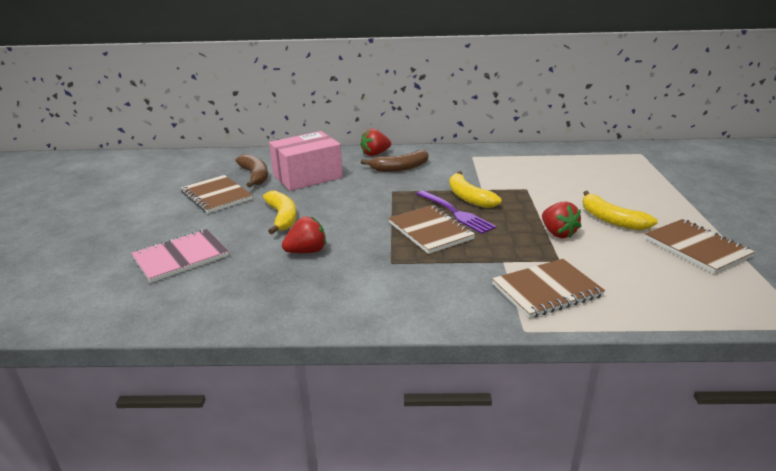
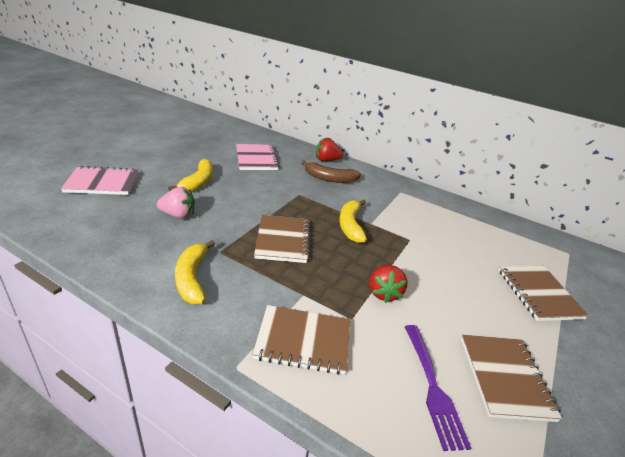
camera: 25 degrees right, 5 degrees up
(216, 196) = (181, 149): brown notebook -> brown notebook (539, 294)
(255, 176) = (223, 144): brown banana -> none
(307, 176) = (256, 159): pink box -> pink notebook
(307, 251) = (178, 215): red strawberry -> pink strawberry
(456, 213) = (322, 234): purple fork -> purple fork (432, 387)
(611, 220) = (451, 304): yellow banana -> yellow banana (192, 278)

